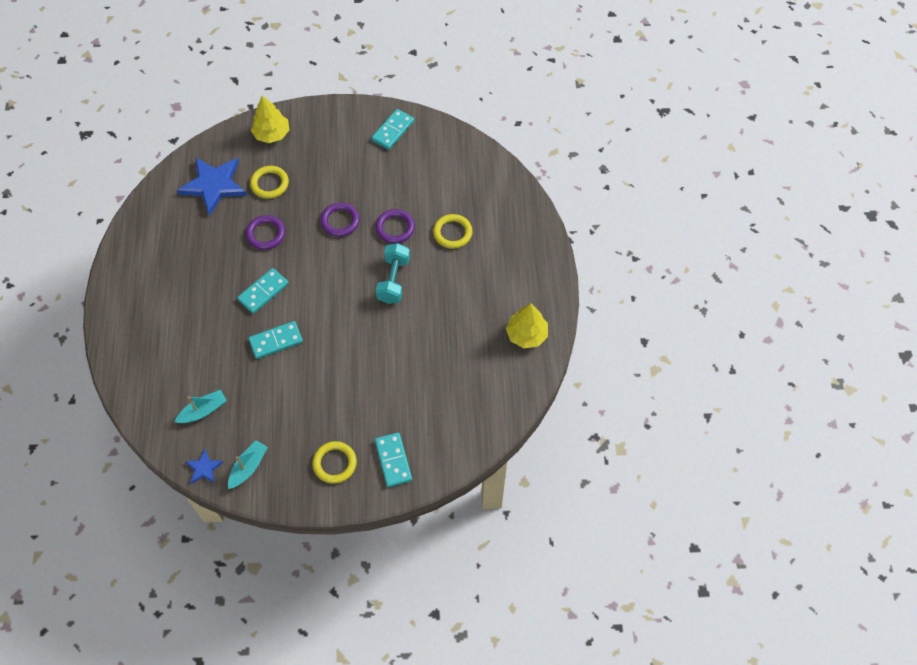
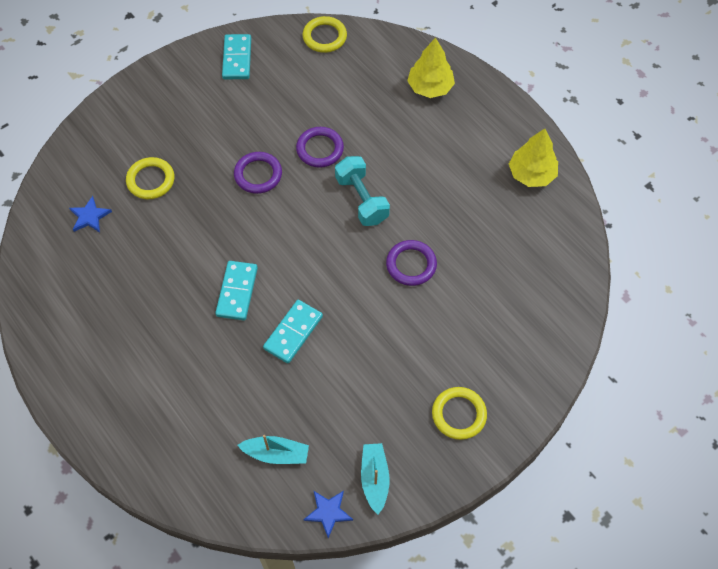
camera: 35 degrees left, 0 degrees up
(203, 411) = (276, 453): turquoise boat -> turquoise boat turned 75 degrees clockwise
(214, 185) = (90, 216): blue star -> blue star, size x0.48
(266, 234) = (190, 232): purple ring -> purple ring (411, 264)
(272, 134) = (110, 130): yellow tree -> yellow tree (430, 87)
(393, 460) = (513, 372): turquoise domino -> none
(452, 233) = (380, 121): yellow ring -> yellow ring (324, 37)

